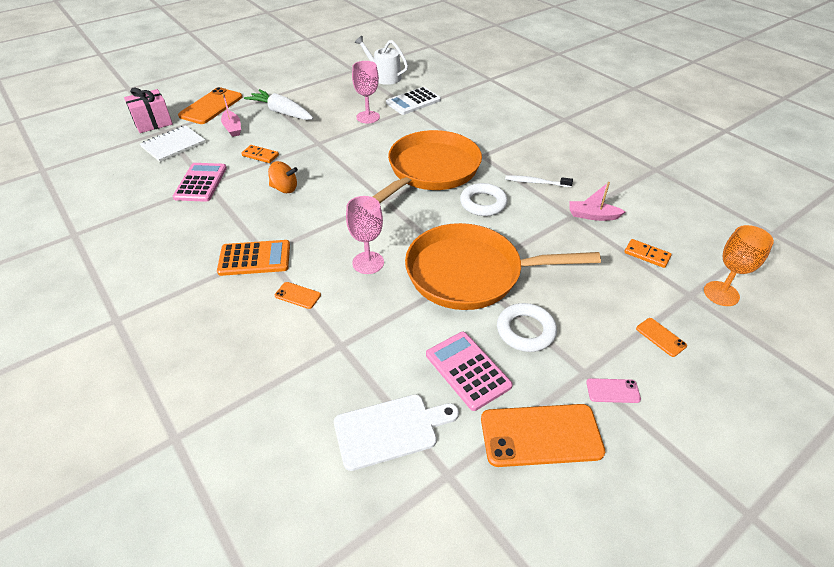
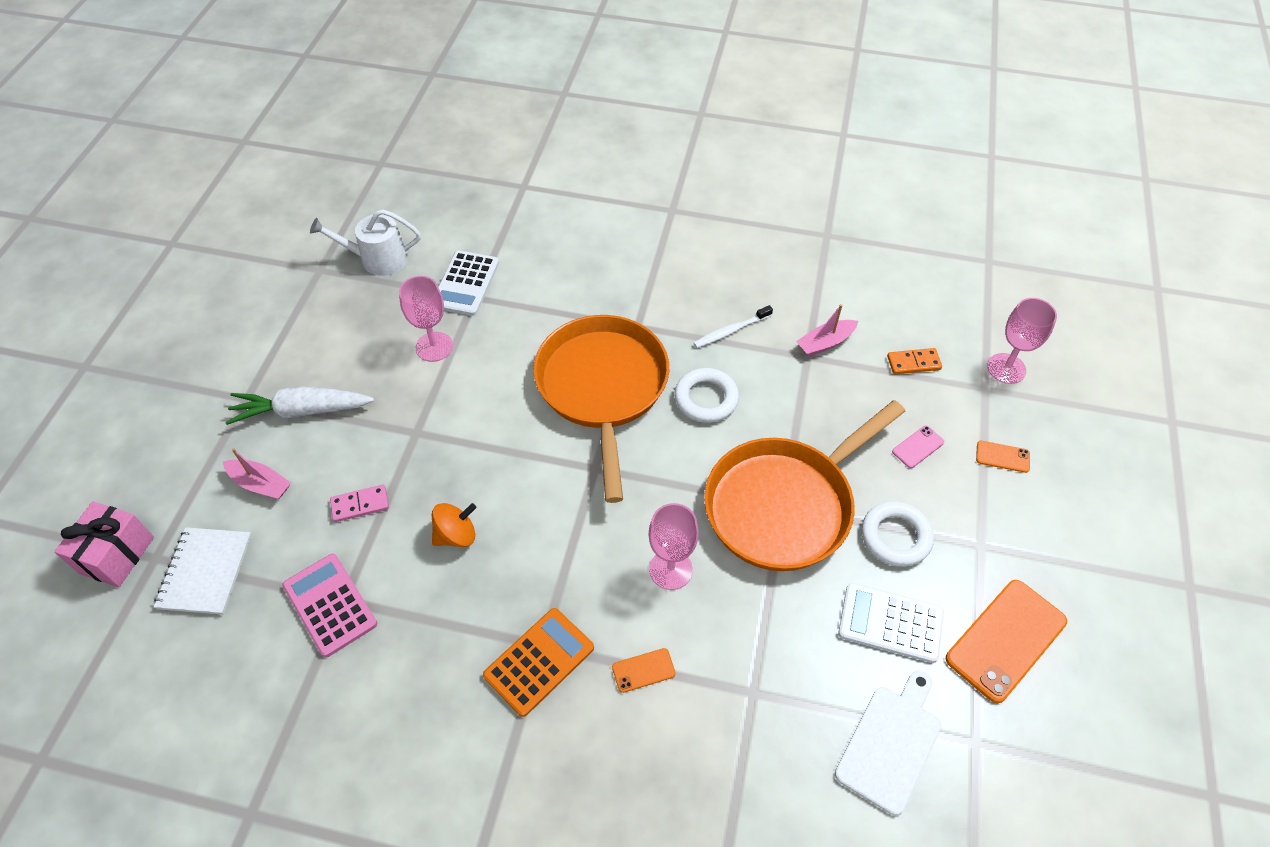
camera: 40 degrees left, 10 degrees up
(211, 106) = (176, 466): orange phone -> none
(260, 155) = (360, 504): orange domino -> pink domino
(467, 370) = (890, 623): pink calculator -> white calculator
(613, 391) = (1016, 547): pink phone -> pink phone (918, 447)
(721, 293) = (1006, 368): orange goblet -> pink goblet

